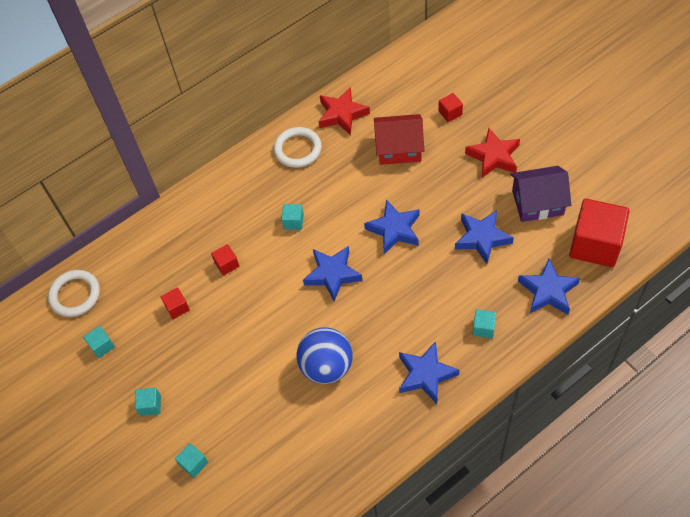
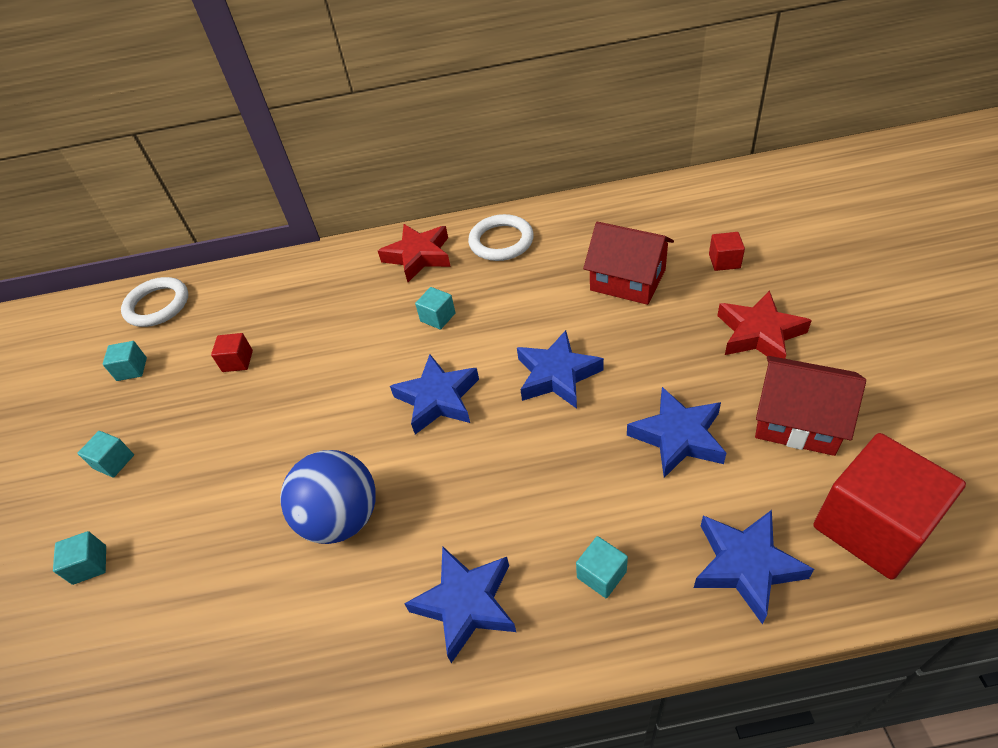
camera: 30 degrees right, 10 degrees down
(227, 264) = (327, 335): red cube -> none
(342, 114) = (580, 221): red star -> red star (419, 256)
(537, 202) = (797, 420): purple house -> red house

